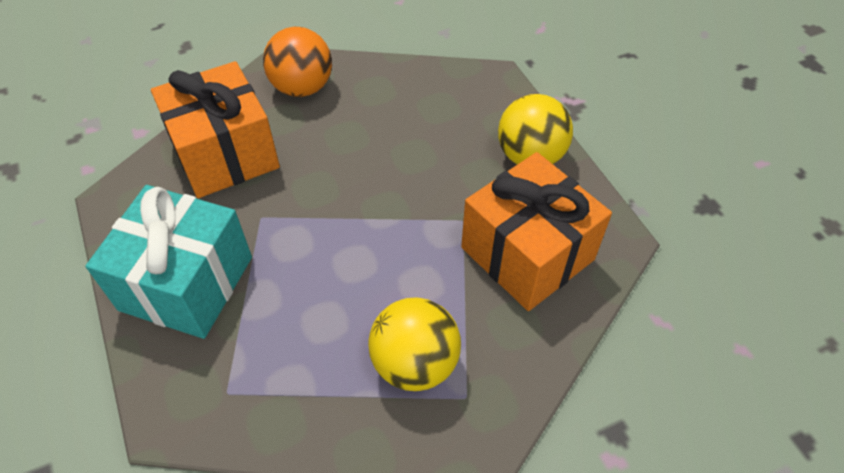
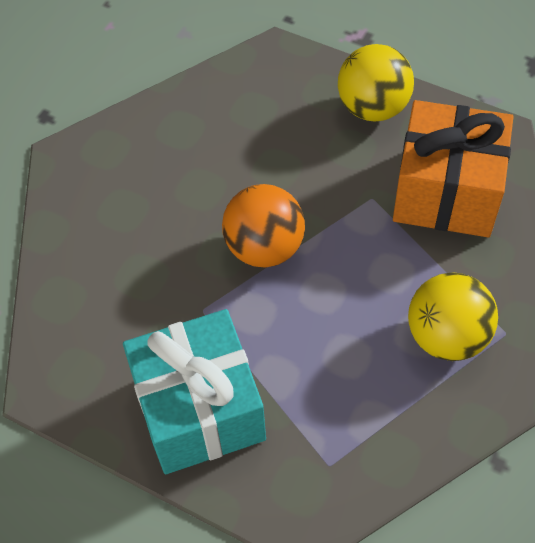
camera: 35 degrees left, 5 degrees up
(225, 154) = (106, 277): orange gift -> none
(302, 88) = (110, 168): orange ball -> orange ball (264, 247)

